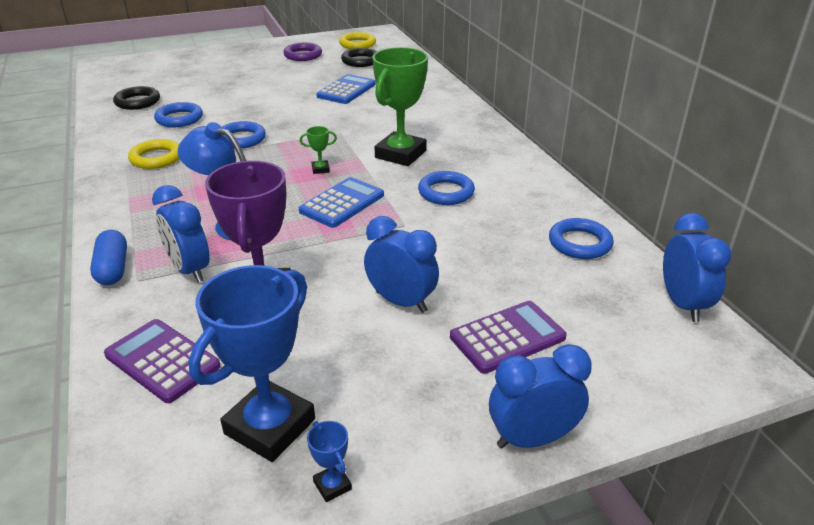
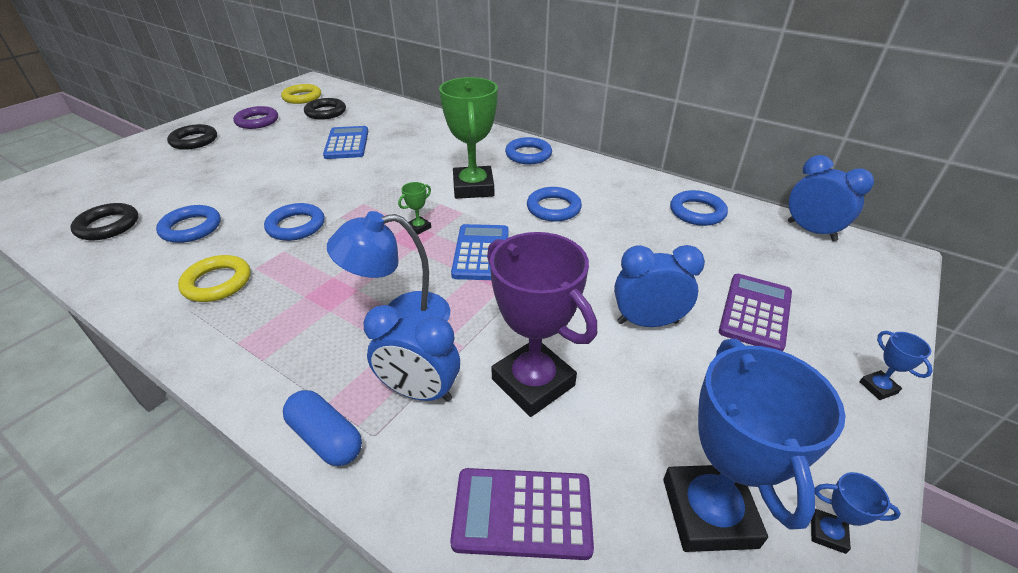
camera: 35 degrees left, 5 degrees up
(245, 59) = (194, 141): none -> black ring
(485, 143) = (528, 155): none -> blue ring
(532, 439) = (878, 387): blue clock -> blue trophy

